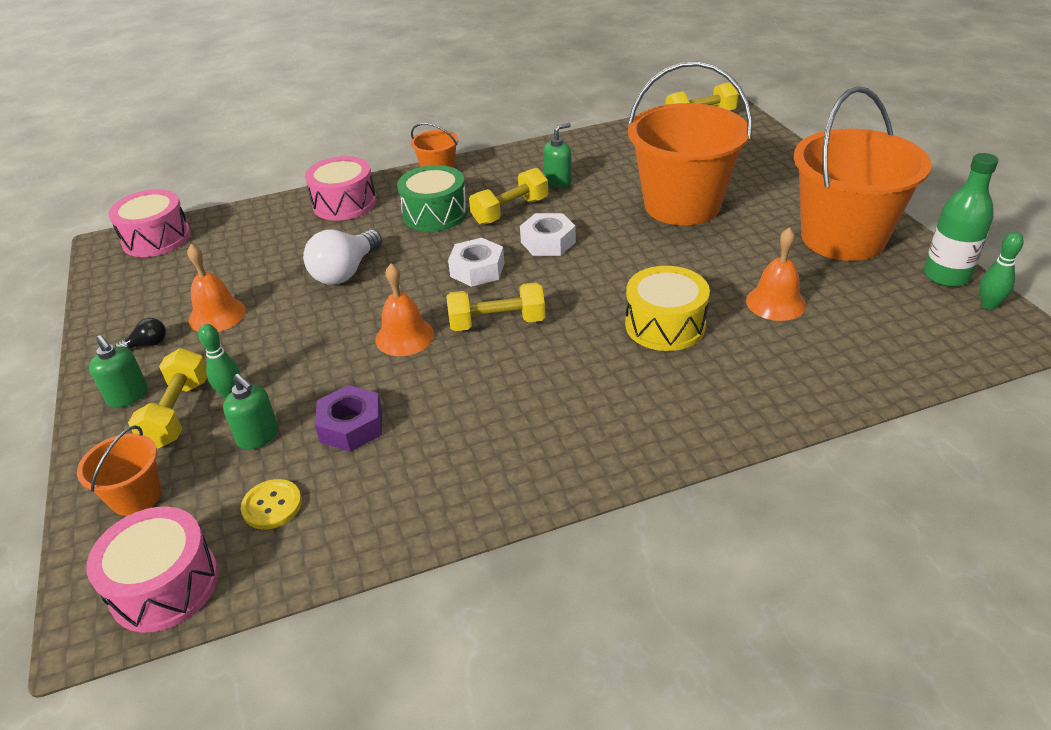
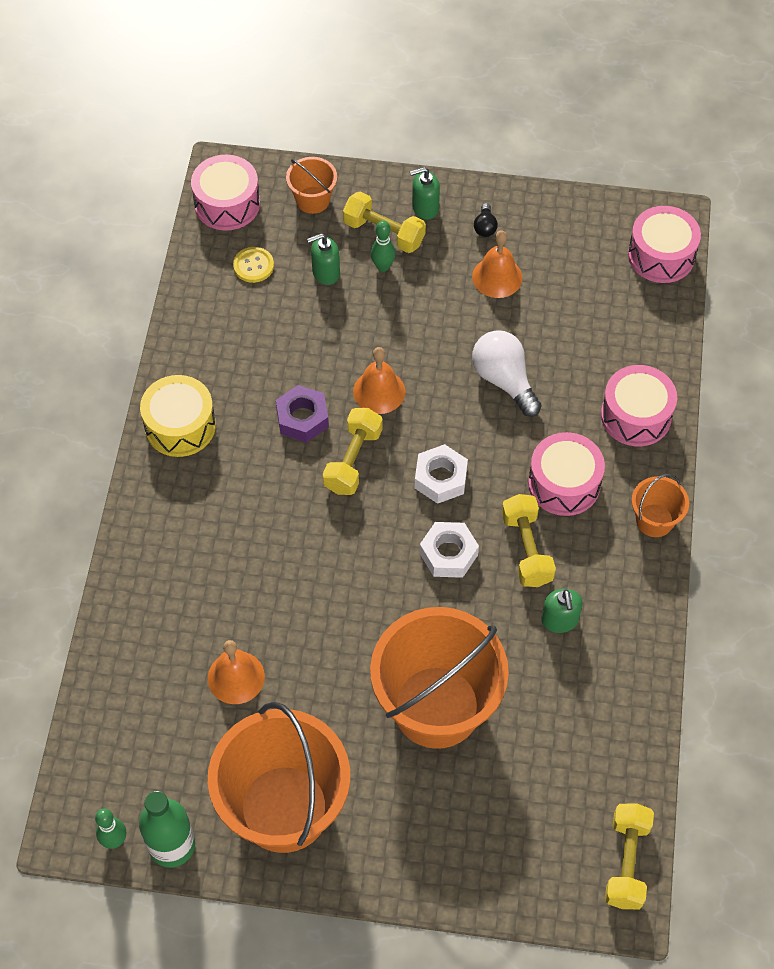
camera: 115 degrees right, 20 degrees up
(351, 426) = (298, 327): purple nut -> purple nut (302, 418)
(435, 214) = (564, 484): green drum -> pink drum
(665, 325) = (266, 576): yellow drum -> yellow drum (180, 426)

